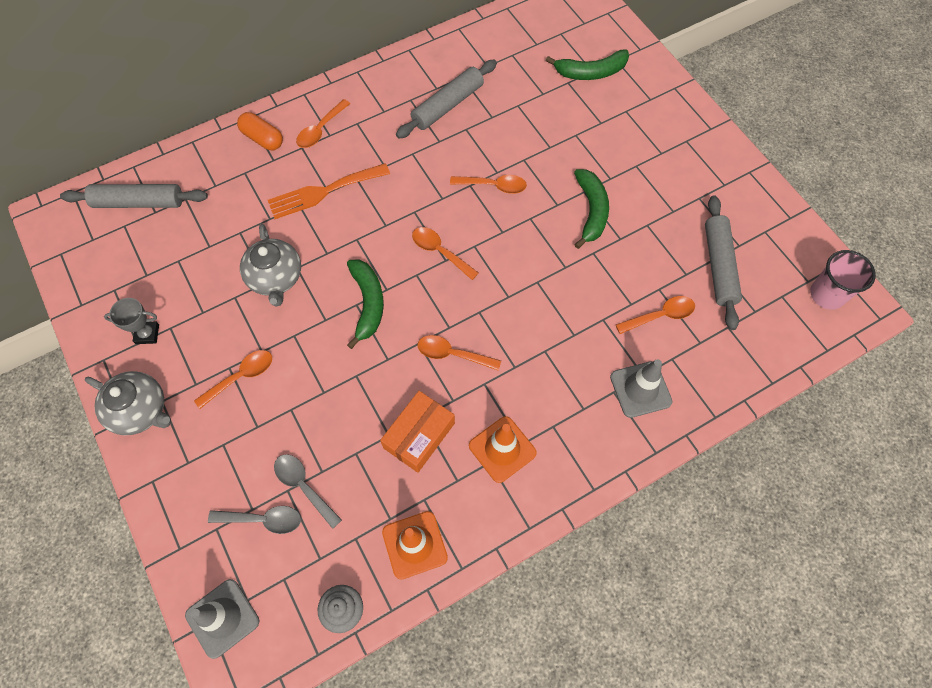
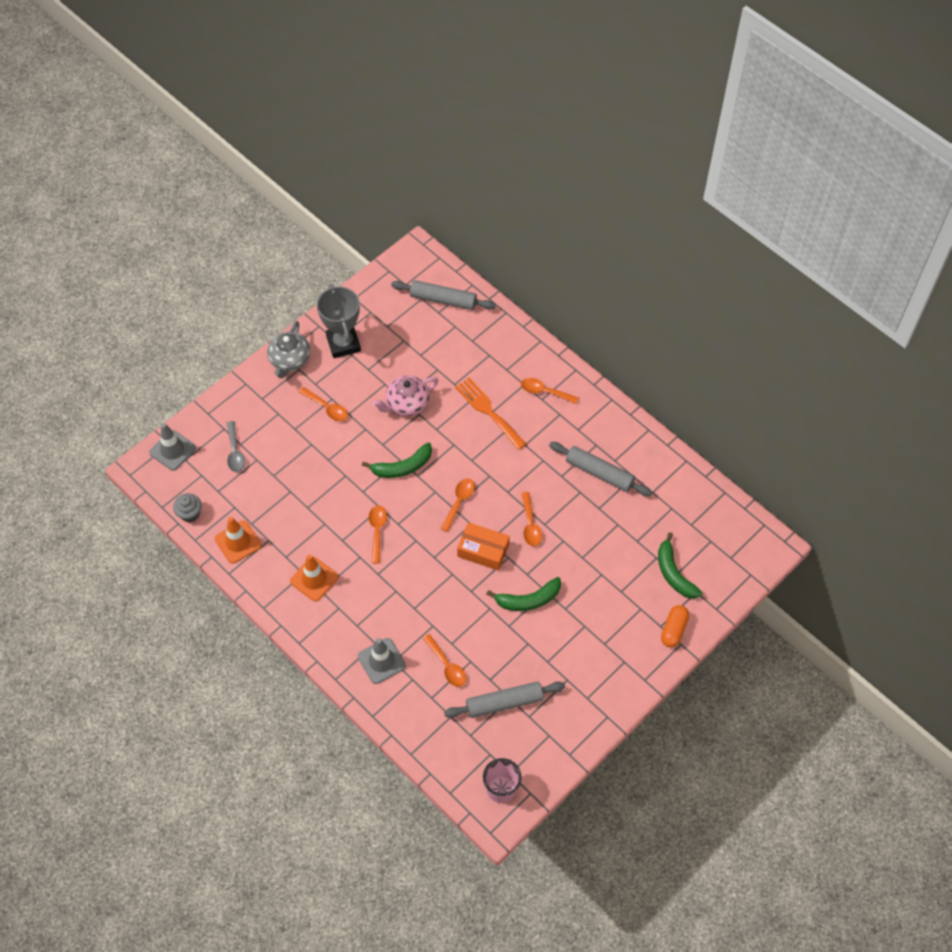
camera: 75 degrees right, 5 degrees down
(139, 202) = (443, 300): grey rolling pin -> grey rolling pin turned 60 degrees counterclockwise
(147, 334) = (343, 343): grey trophy -> grey trophy, size x1.95
(263, 138) = (523, 356): orange capsule -> orange capsule (674, 630)
(275, 278) = (407, 403): grey teapot -> pink teapot
(304, 486) = (261, 468): grey spoon -> none
(419, 435) = (312, 525): orange box -> orange box (483, 550)

